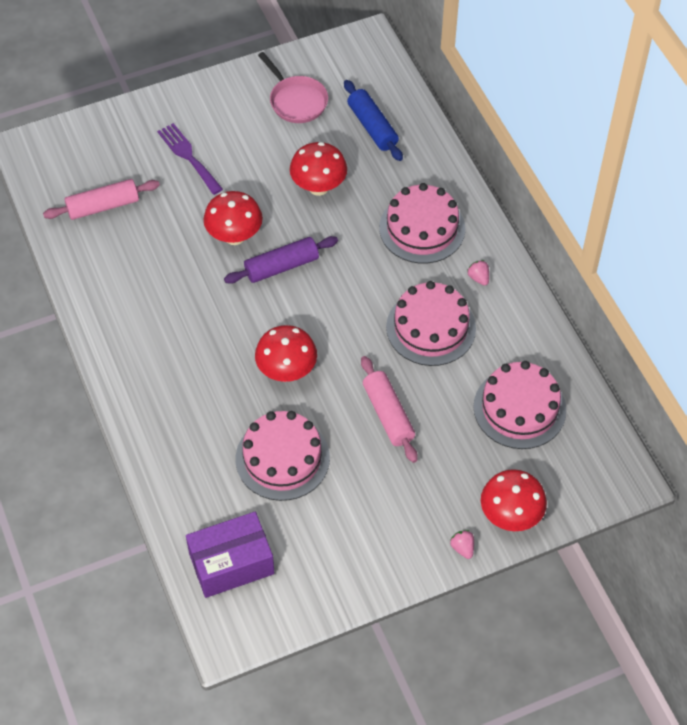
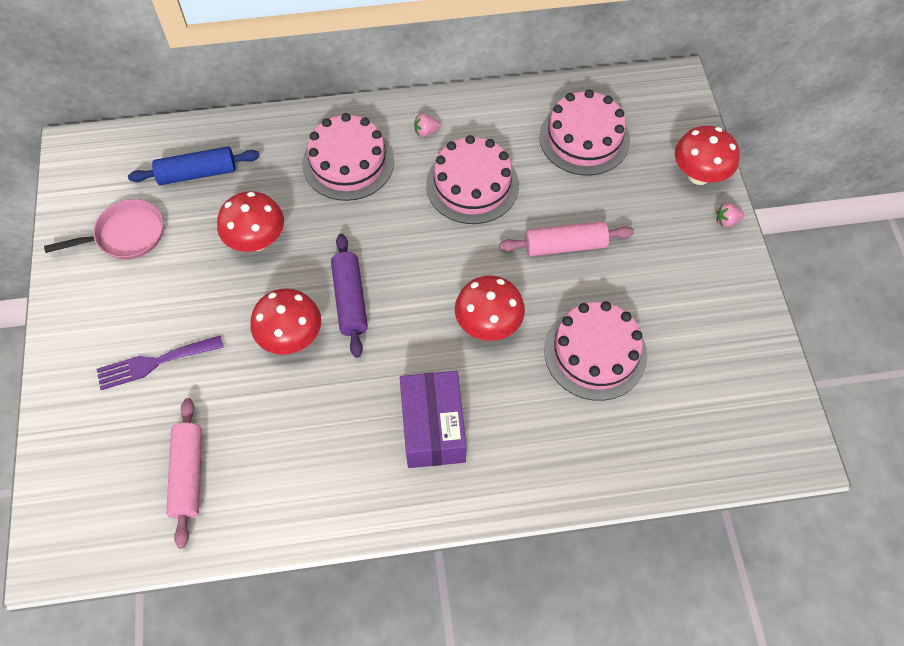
camera: 75 degrees left, 5 degrees up
(231, 563) = (713, 429): purple box -> purple box (433, 427)

